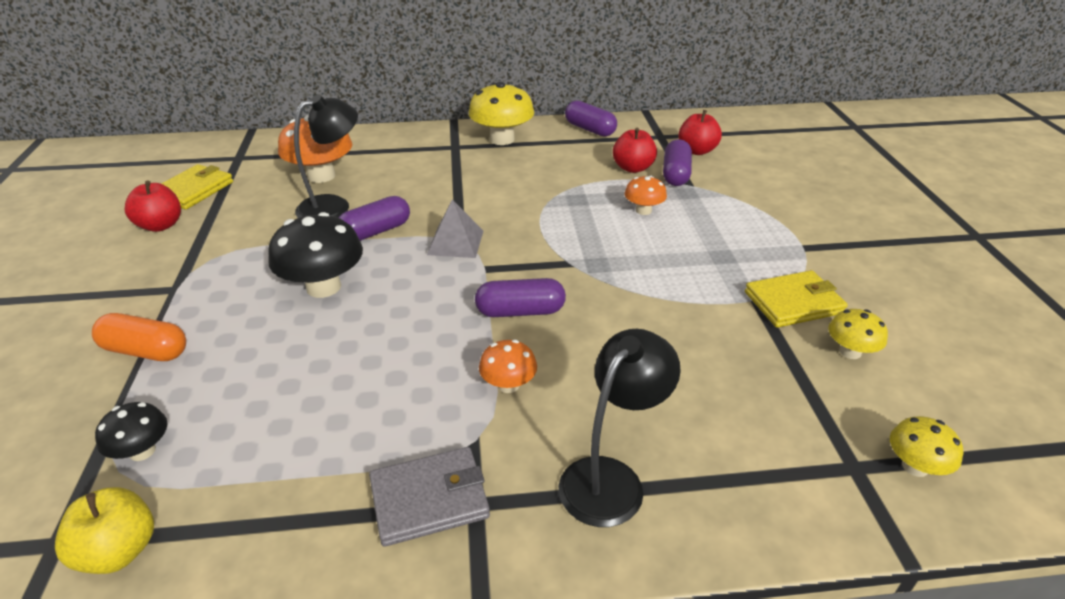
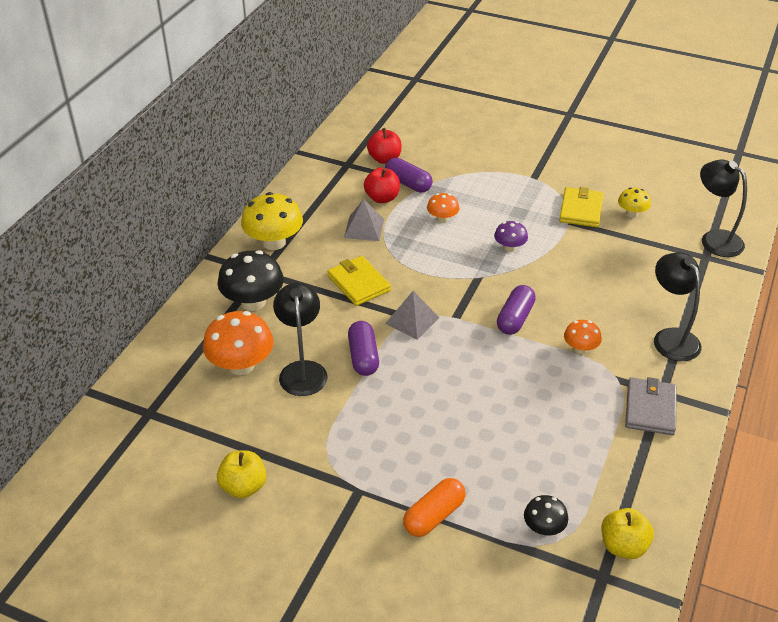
camera: 60 degrees left, 5 degrees up
(160, 225) = (243, 486): red apple -> yellow apple
(193, 190) = (192, 455): yellow wallet -> yellow wallet (358, 283)
(323, 287) = (419, 404): black mushroom -> black mushroom (253, 302)
(573, 173) = (364, 228): none -> grey pyramid
(590, 129) = (302, 192): purple capsule -> none
(647, 269) = (509, 247): none -> purple mushroom
(915, 466) = (714, 239): yellow mushroom -> black lamp

